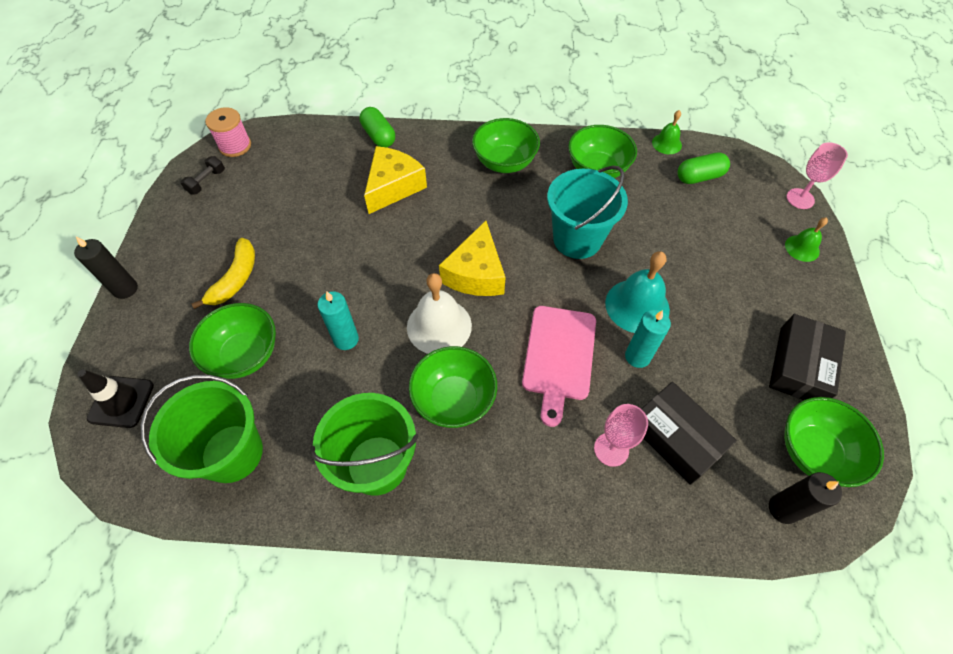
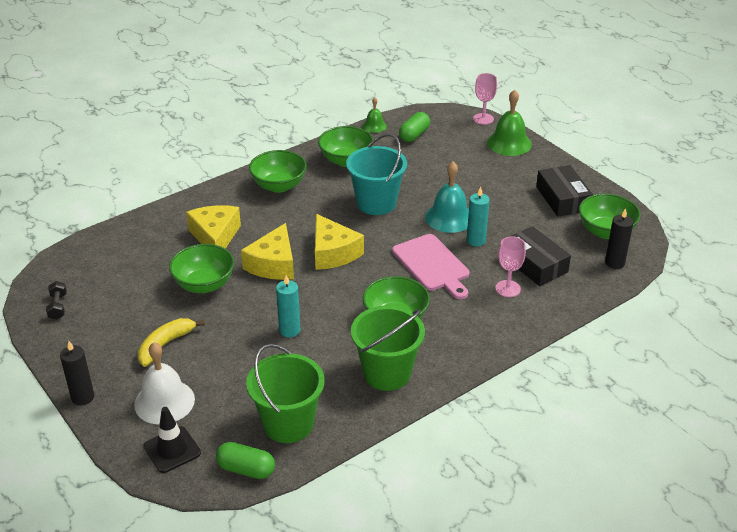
camera: 40 degrees left, 20 degrees down
(235, 146) = (50, 275): pink spool -> none
(236, 279) = (165, 345): yellow banana -> yellow banana turned 120 degrees counterclockwise
(244, 355) = (229, 377): green bowl -> green bowl (204, 284)
(379, 136) = (164, 214): green capsule -> green capsule (246, 469)
(410, 250) = (273, 264): none -> yellow cheese
(439, 326) = (342, 291): white bell -> white bell (164, 401)
(676, 437) = (534, 264): black box -> black box turned 45 degrees clockwise
(802, 248) = (509, 143): green bell -> green bell, size x1.79

